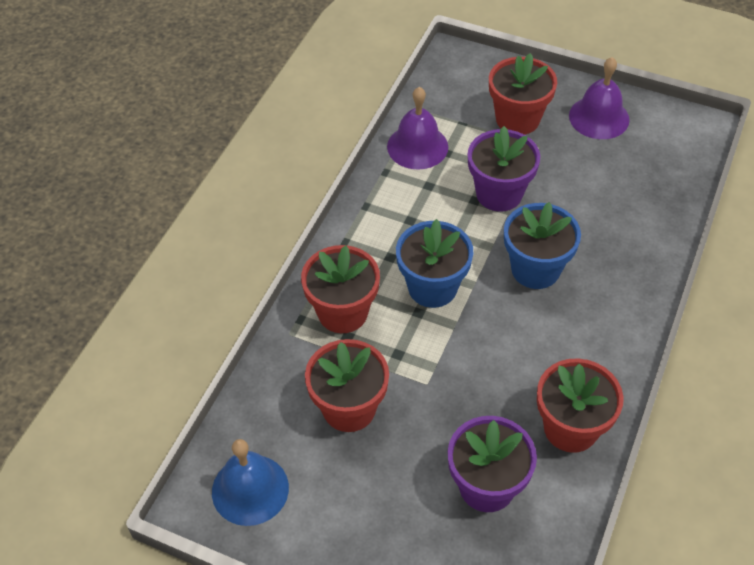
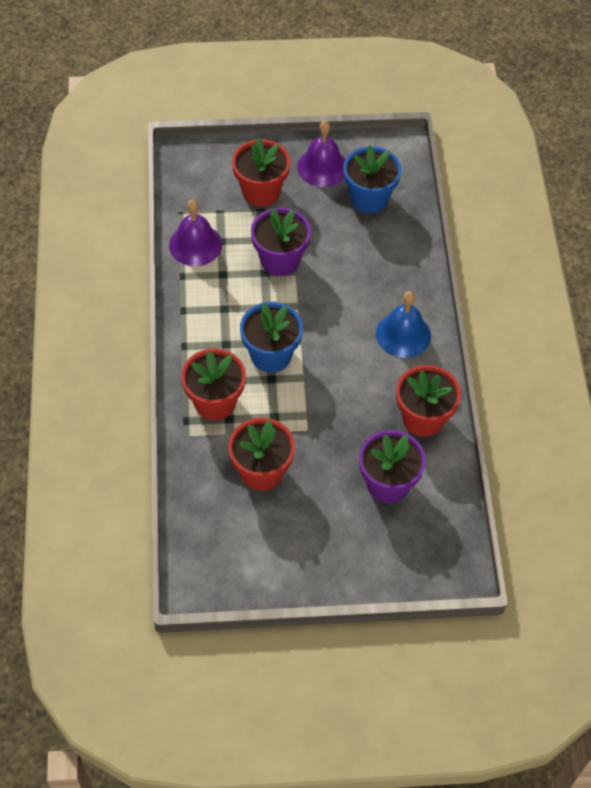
camera: 30 degrees left, 5 degrees up
(250, 489) = (225, 560): blue bell -> blue bell (403, 334)
(535, 269) = (338, 310): blue flower pot -> blue flower pot (369, 198)

